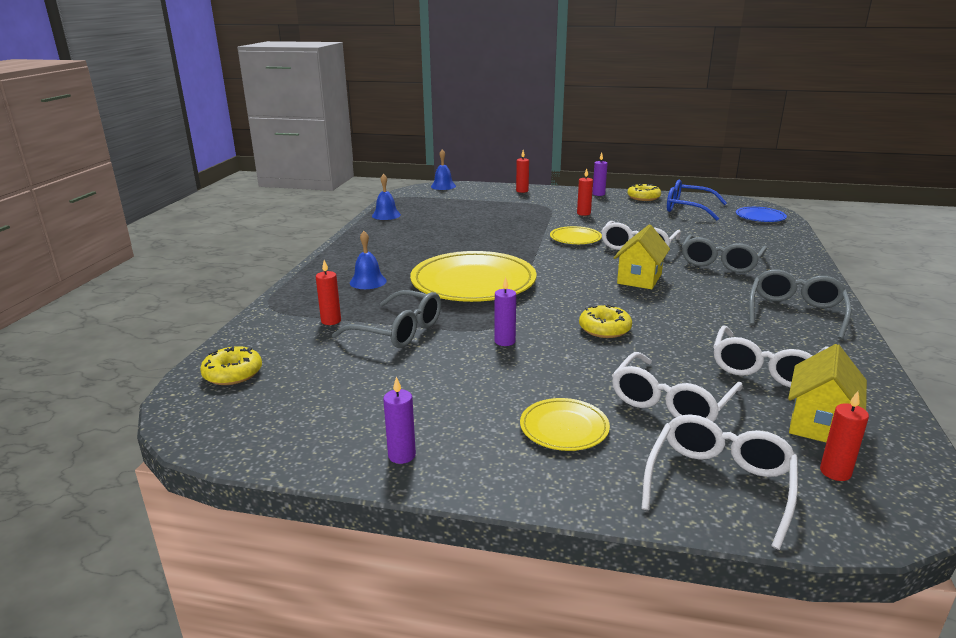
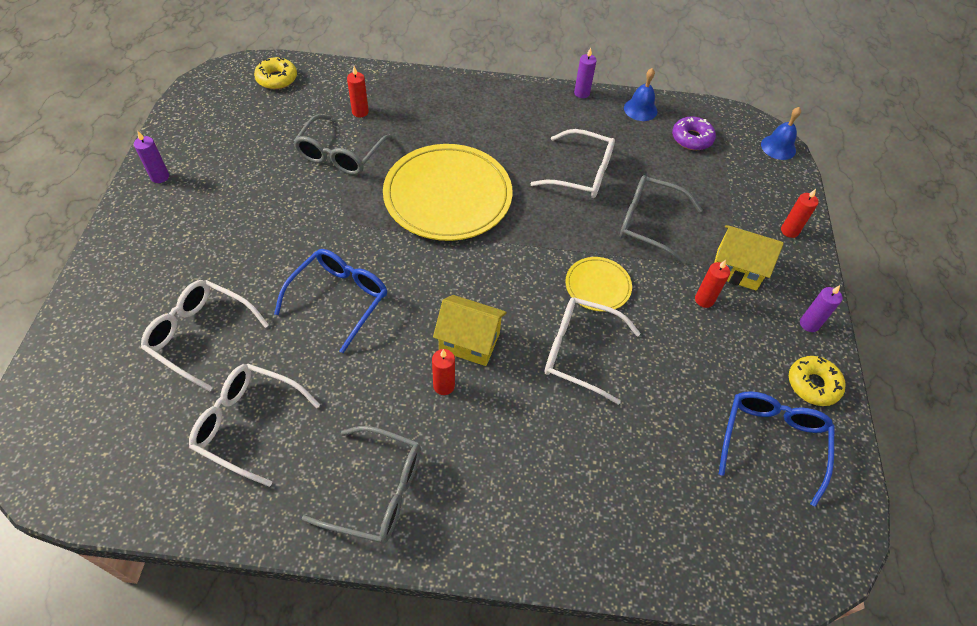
camera: 80 degrees right, 30 degrees up
(368, 281) = (444, 122): blue bell -> none
(426, 204) = (692, 138): none -> purple donut
(505, 341) = (317, 224): purple candle -> purple candle (581, 93)
(564, 428) = (175, 262): yellow plate -> none
(604, 329) = (339, 299): yellow donut -> blue glasses
(719, 484) = (87, 350): white glasses -> white glasses (582, 173)
(720, 263) = (533, 441): grey glasses -> grey glasses (648, 223)
(760, 217) = (758, 549): blue plate -> none
(819, 424) = (148, 442): yellow house -> yellow house (736, 269)
(835, 472) = (82, 432): red candle -> red candle (444, 386)

